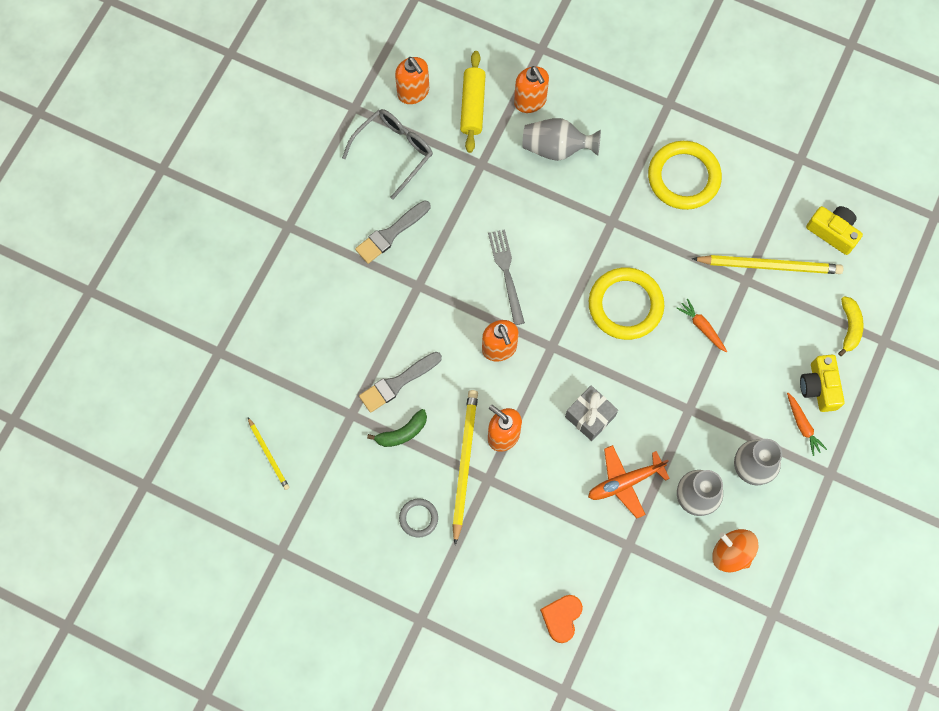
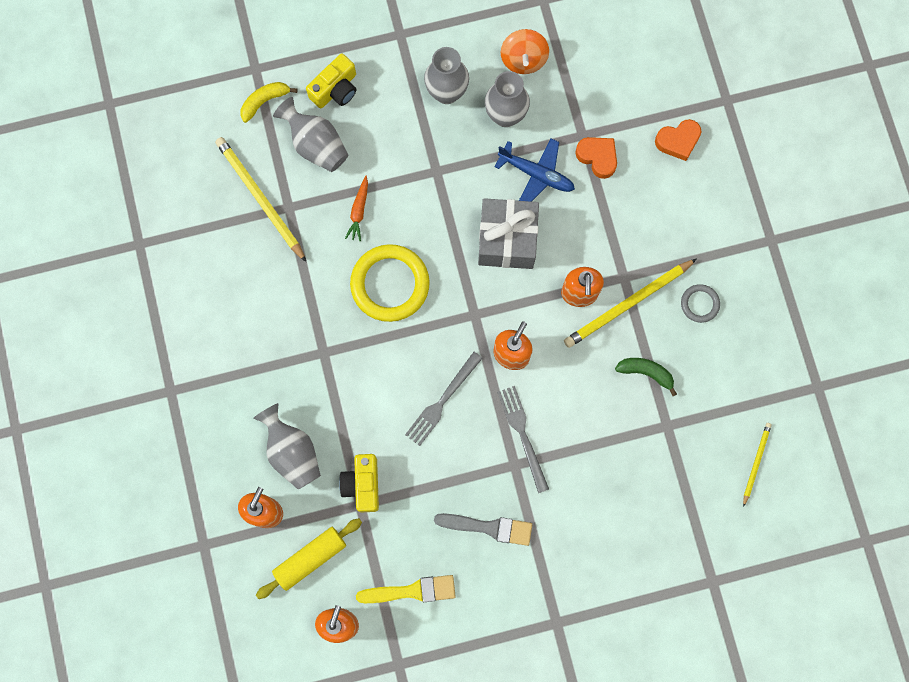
camera: 130 degrees left, 5 degrees up
(393, 152) = (412, 591): grey glasses -> yellow brush
(397, 383) = (610, 411): grey brush -> none
(434, 308) = (523, 435): none -> grey fork
(590, 416) = (507, 240): grey gift -> grey gift, size x1.52
(600, 541) = (597, 157): none -> orange heart
(625, 482) = (536, 174): orange plane -> blue plane
(683, 177) = (234, 325): yellow ring -> none
(782, 337) = (316, 145): none -> grey vase
(802, 426) = (378, 79): orange carrot -> none
(832, 232) = (188, 171): yellow camera -> yellow camera (362, 484)

